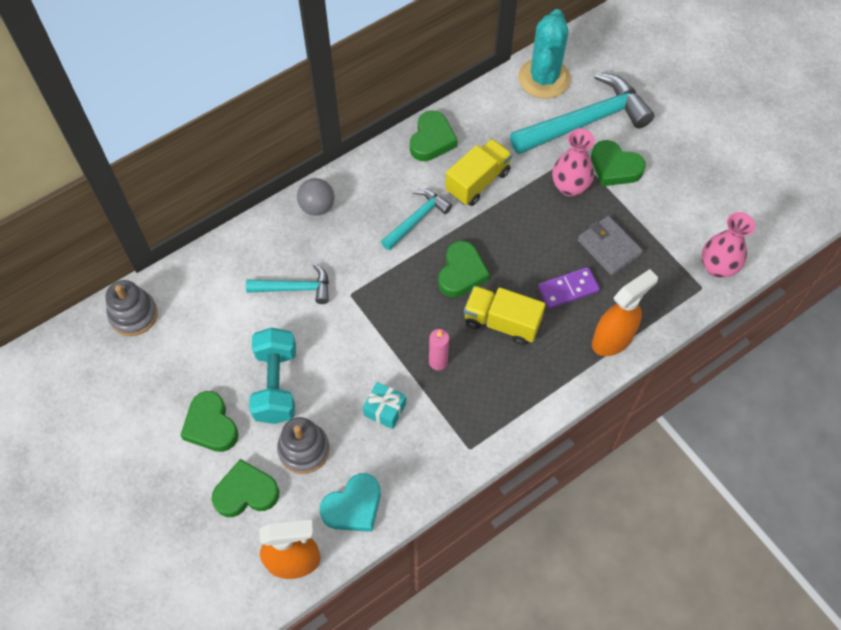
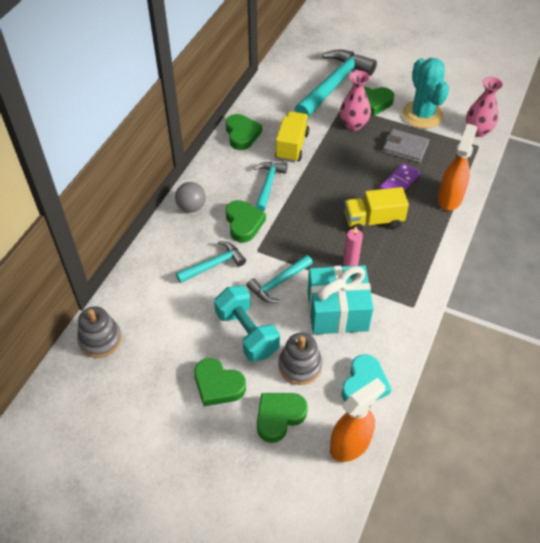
camera: 30 degrees left, 10 degrees down
(346, 344) = (278, 283): none -> turquoise hammer
(385, 409) = (337, 311): turquoise gift -> turquoise gift, size x2.08
(461, 273) = (323, 203): green heart -> green heart (244, 223)
(544, 78) = (288, 72): turquoise cactus -> turquoise cactus (422, 115)

